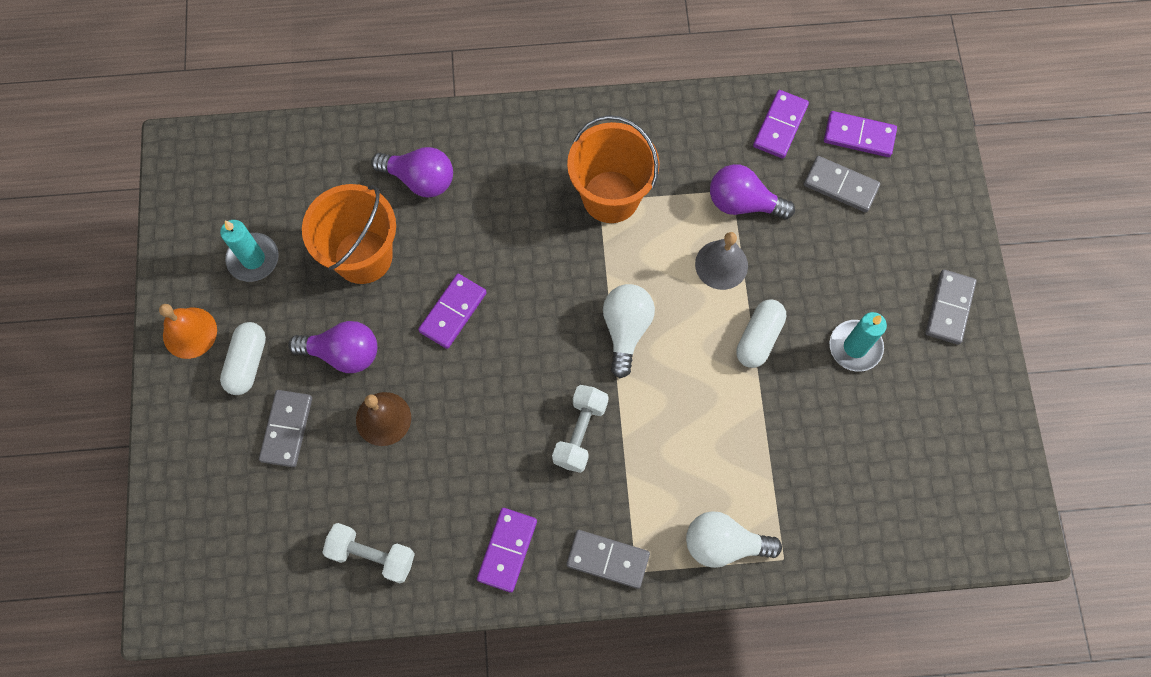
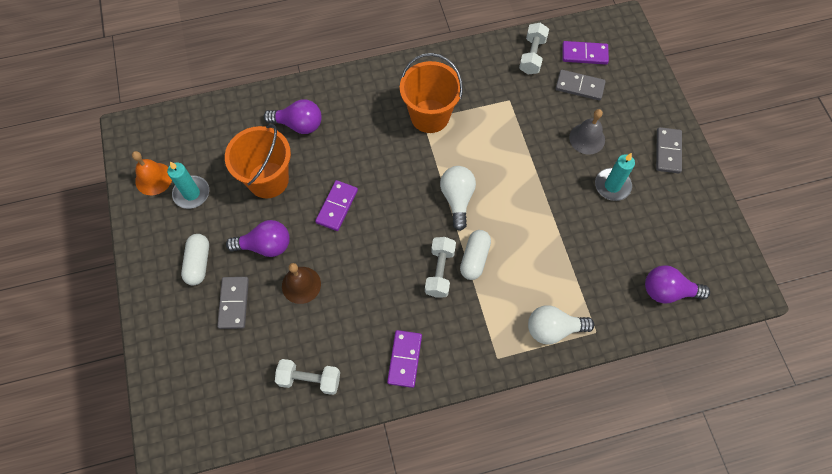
camera: 10 degrees left, 5 degrees down
(190, 332) = (154, 249): orange bell -> orange bell (153, 178)
(608, 559) = (476, 353): grey domino -> none
(721, 264) = (512, 147): grey bell -> grey bell (587, 138)
(743, 203) = (518, 107): purple light bulb -> purple light bulb (668, 291)
(759, 338) = (547, 190): white capsule -> white capsule (474, 258)
(780, 126) = (532, 55): purple domino -> white dumbbell

